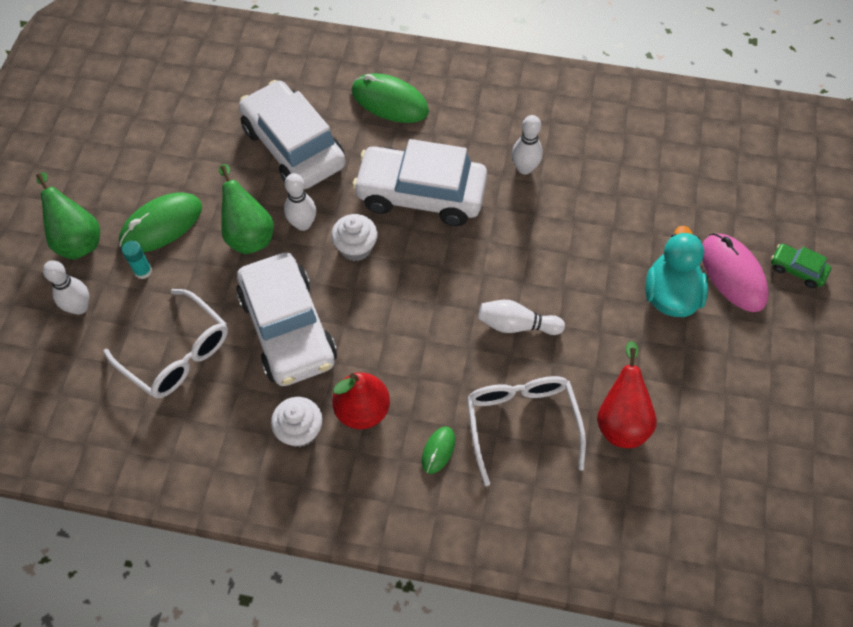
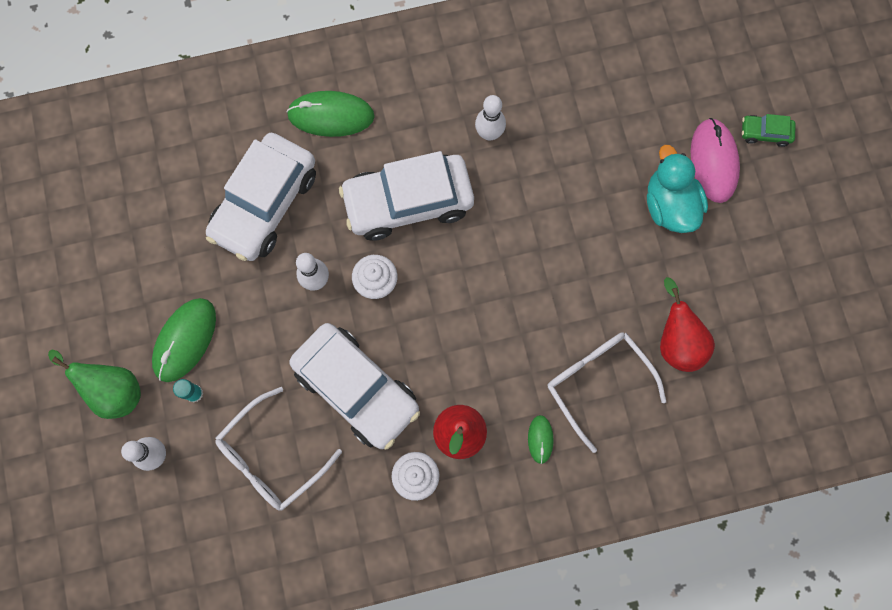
camera: 25 degrees left, 15 degrees up
(177, 354) = (271, 457): white glasses -> white glasses turned 120 degrees clockwise
(248, 234) = (271, 313): green pear -> none
(294, 147) = (265, 204): white car -> white car turned 90 degrees counterclockwise
(516, 325) = (552, 294): white bowling pin -> none
(733, 274) = (713, 161): pink mouse -> pink mouse turned 45 degrees clockwise

